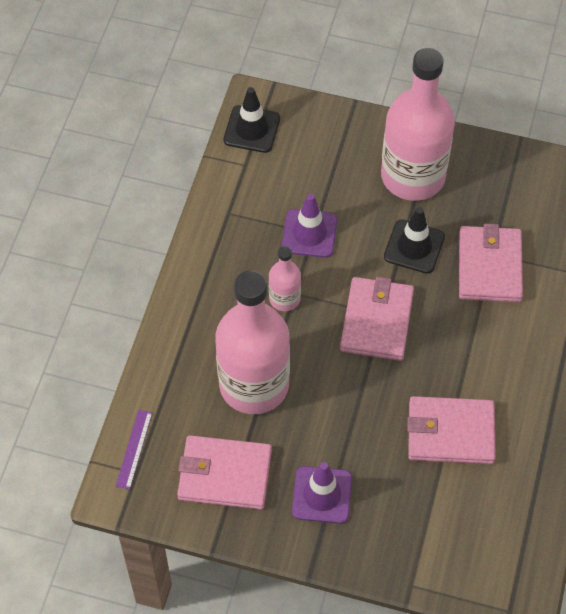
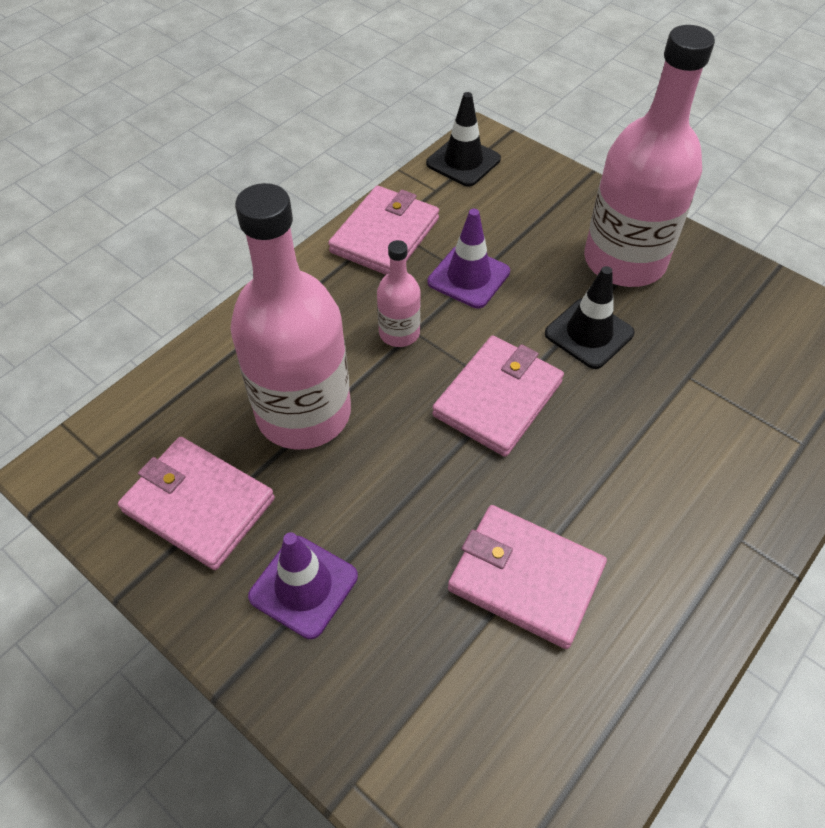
camera: 25 degrees right, 5 degrees down
(134, 449) = (116, 429): purple ruler -> none
(489, 266) = (678, 389): pink wallet -> pink wallet (385, 235)

